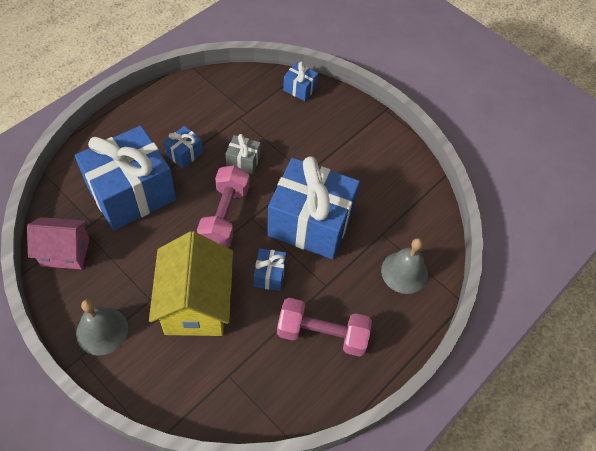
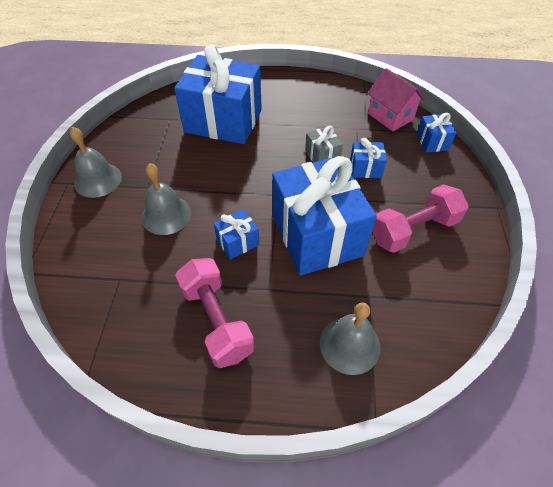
camera: 55 degrees right, 5 degrees down
(65, 252) = (144, 123): pink house -> pink house (390, 116)
(184, 154) = (287, 123): blue gift -> blue gift (365, 168)
(196, 304) = (166, 215): yellow house -> grey bell
(225, 216) = (261, 179): pink dumbbell -> pink dumbbell (414, 230)

